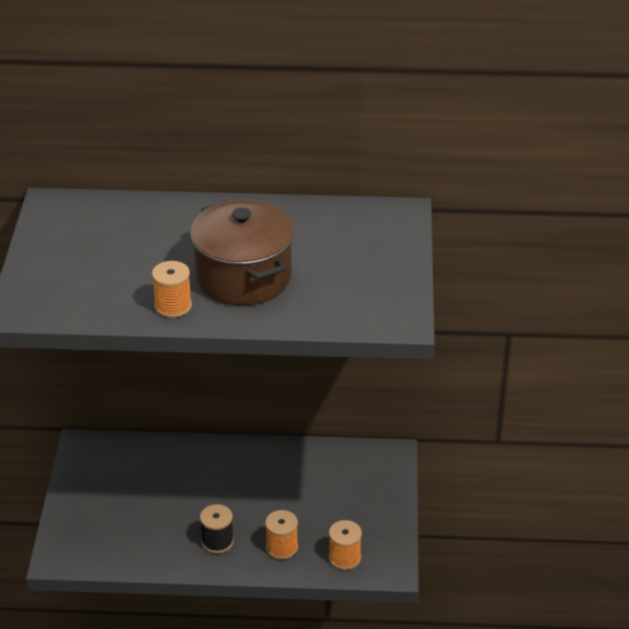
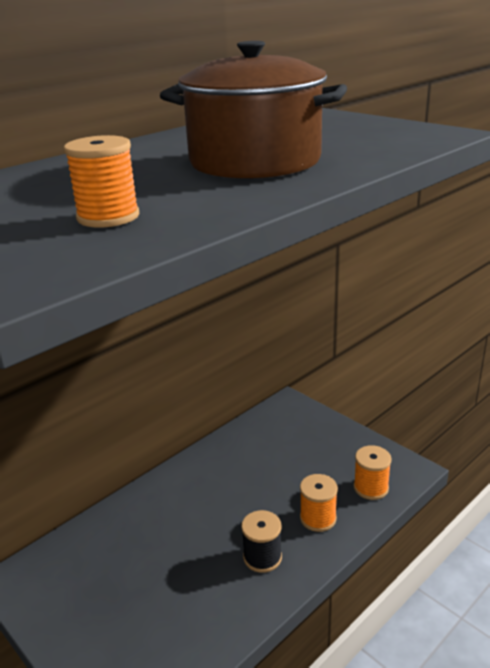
camera: 45 degrees left, 10 degrees down
(173, 306) = (235, 197): orange spool -> orange spool (108, 217)

